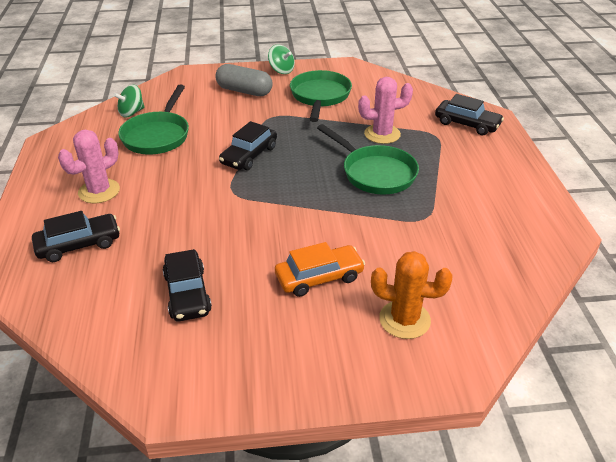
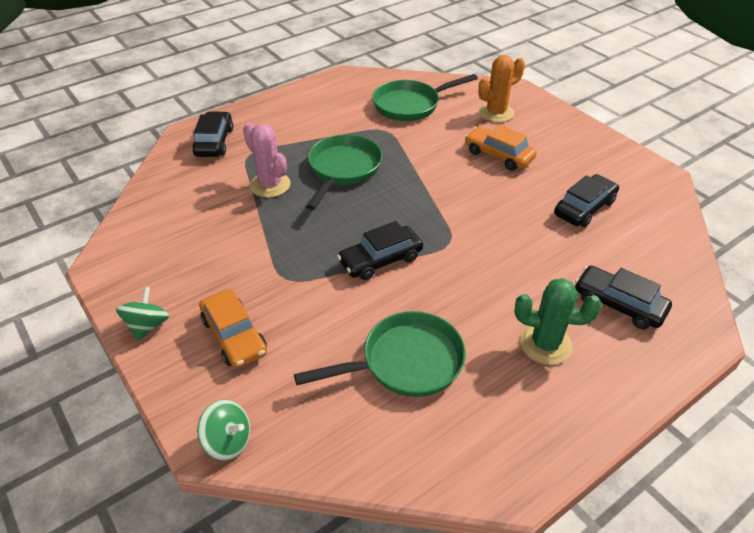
camera: 120 degrees left, 5 degrees up
(99, 191) = (545, 344): pink cactus -> green cactus
(131, 113) = (373, 432): green spinning top -> green spinning top (228, 441)
(244, 91) = (234, 336): grey capsule -> orange car
(249, 155) = (380, 260): black car -> black car turned 150 degrees clockwise
(320, 96) = (210, 257): green pan -> green pan (410, 105)
(404, 320) = (496, 113): orange cactus -> orange cactus turned 75 degrees clockwise

